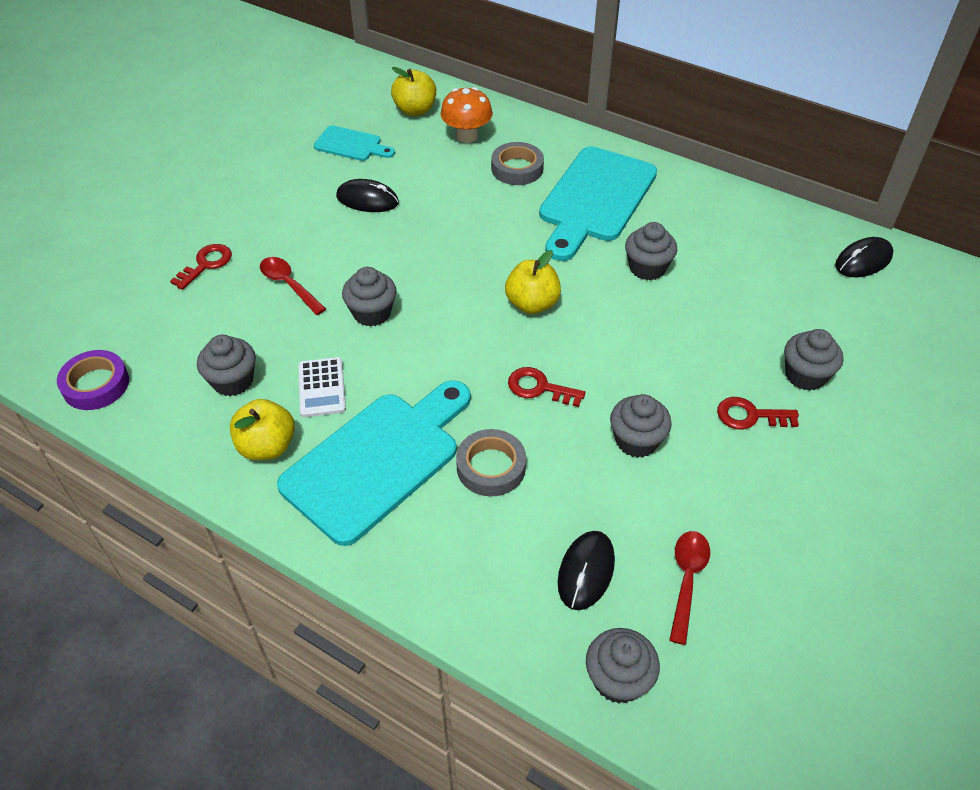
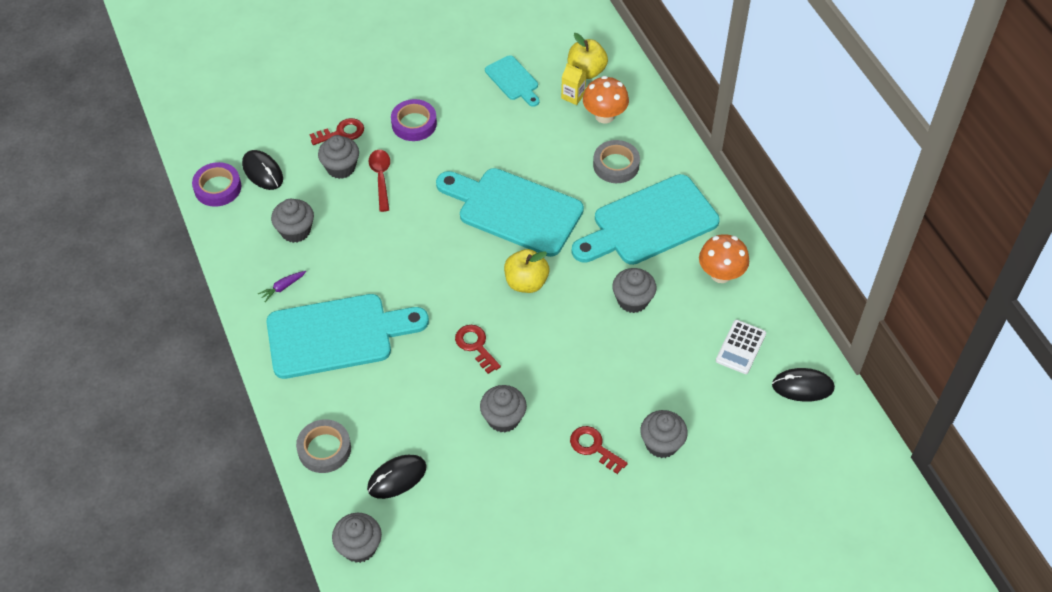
camera: 35 degrees right, 5 degrees up
(267, 446) = (282, 287): yellow apple -> purple carrot
(281, 222) = (414, 124): none -> purple tape
(321, 387) = (343, 266): white calculator -> white calculator (740, 347)
(367, 200) = (486, 135): black mouse -> black mouse (262, 172)
(372, 313) = (416, 229): grey cupcake -> grey cupcake (341, 167)
(422, 133) = (573, 96): none -> yellow carton
(457, 248) = (514, 210): none -> turquoise cutting board
(491, 467) = (399, 380): grey tape -> grey tape (324, 449)
(686, 580) = (450, 520): red spoon -> none
(699, 209) = (721, 274): none -> orange mushroom

